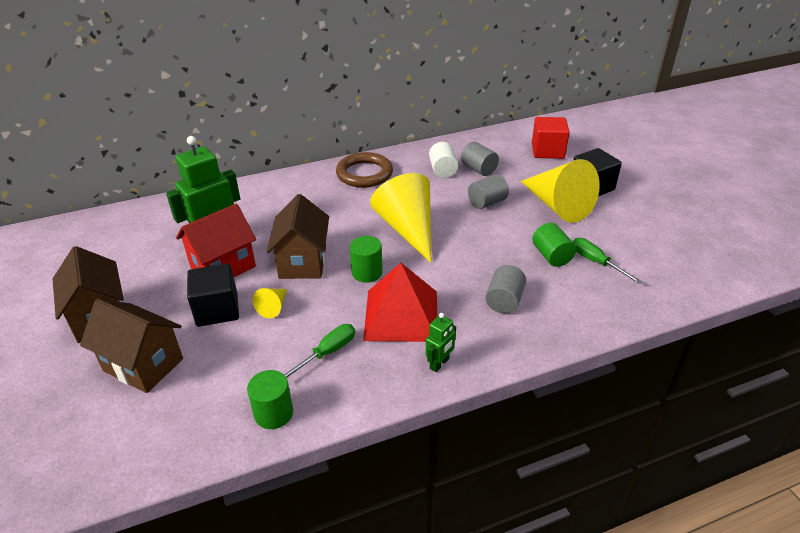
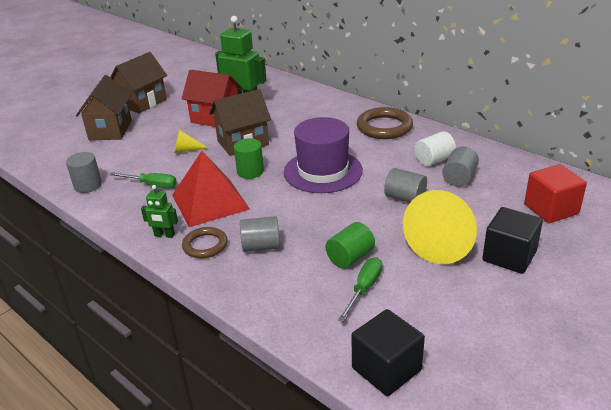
camera: 65 degrees right, 5 degrees down
(217, 310) = (171, 133): black cube -> black cube (386, 369)
(273, 413) = (88, 185): green cylinder -> grey cylinder
(408, 229) = (323, 171): yellow cone -> purple hat
(478, 337) = (205, 245): none -> brown ring

